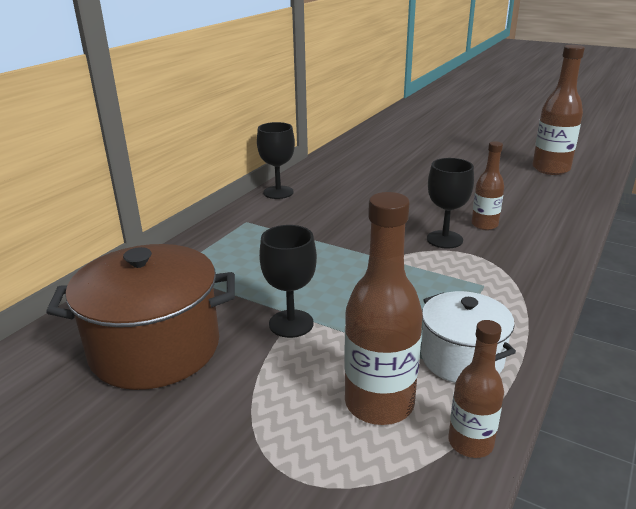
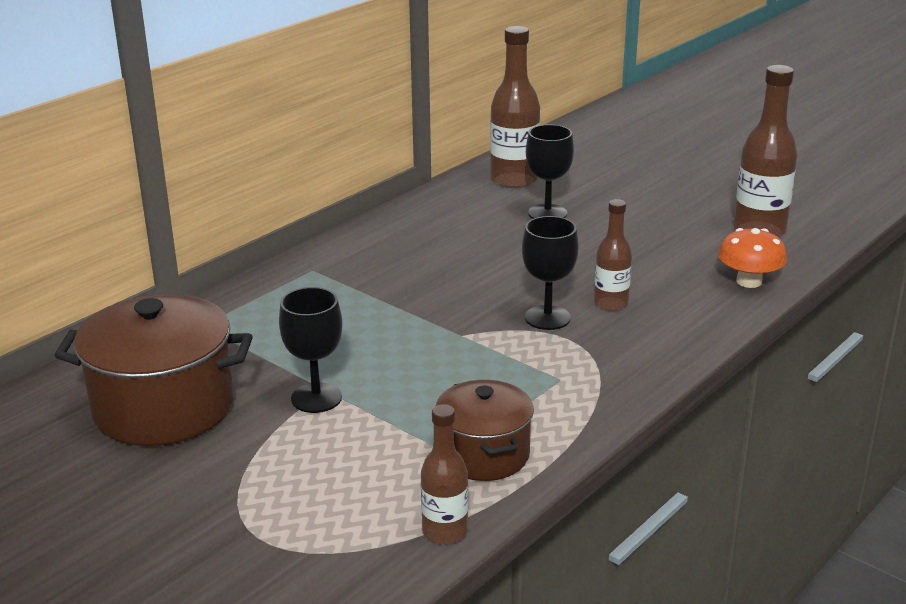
camera: 10 degrees right, 0 degrees up
(278, 192) = (368, 233): black goblet -> black goblet (547, 213)
(379, 403) = (372, 486): brown bottle -> brown bottle (514, 180)
(461, 358) = (484, 454): white pot -> brown pot
(570, 201) = (749, 281): none -> orange mushroom

